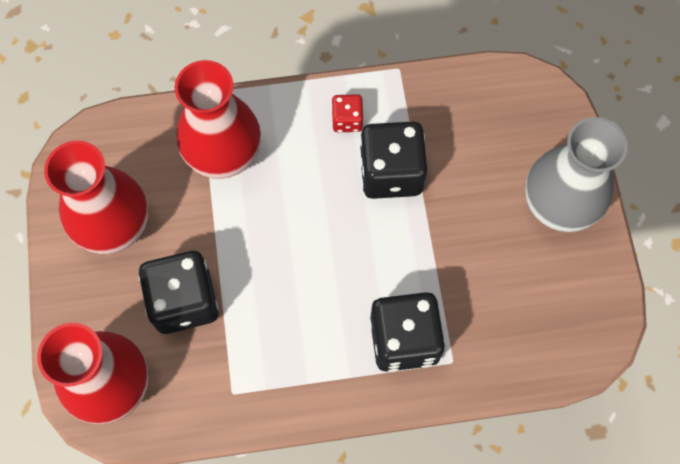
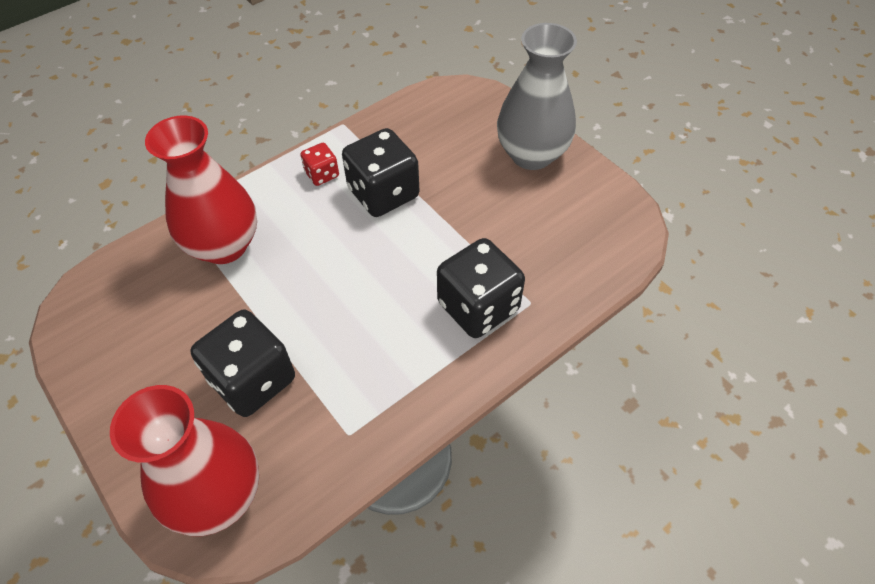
camera: 30 degrees left, 15 degrees down
(114, 225) = (145, 351): red vase -> none

